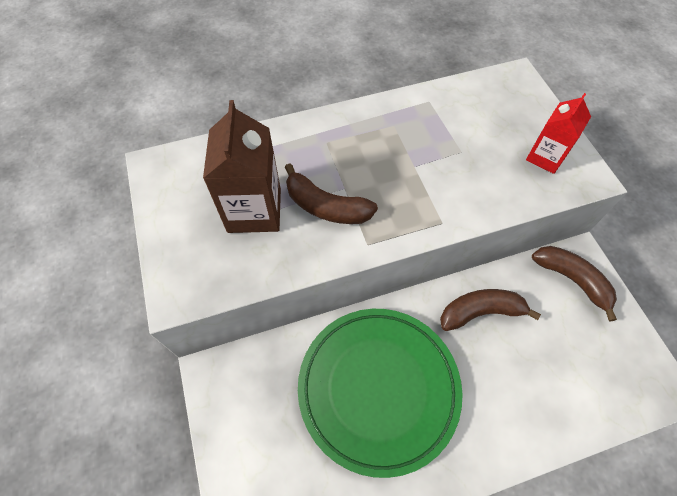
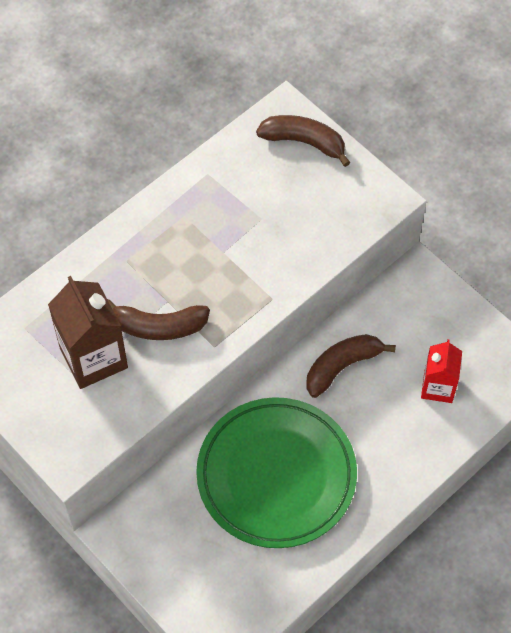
camera: 25 degrees left, 0 degrees up
(545, 157) = (342, 193): red carton -> red carton (438, 387)
(572, 280) = (417, 299): brown banana -> brown banana (304, 142)

